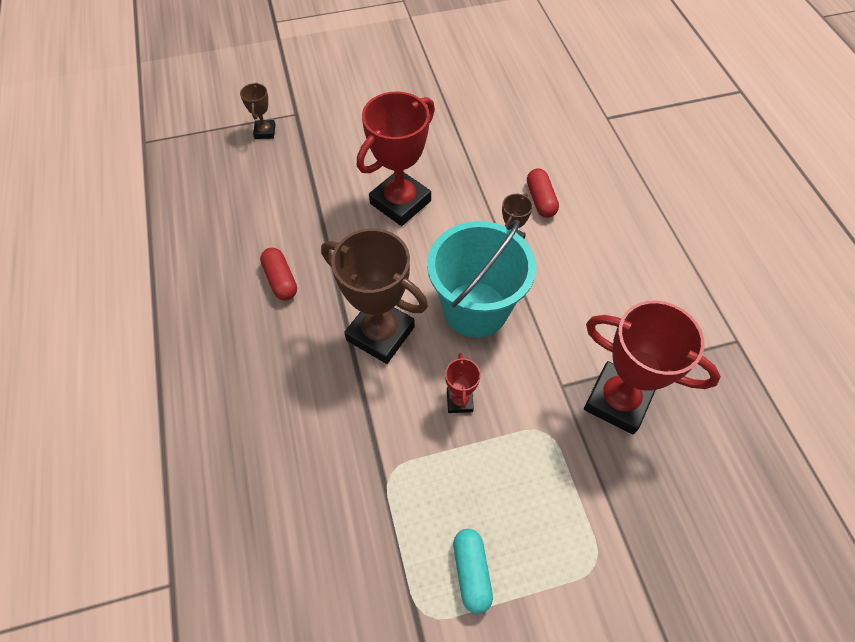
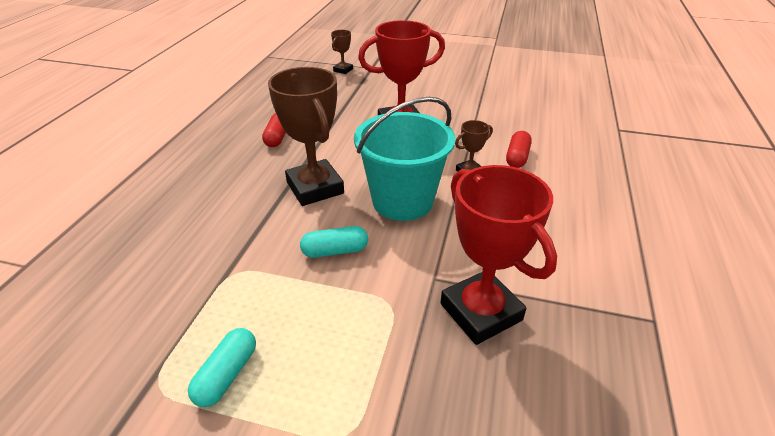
camera: 30 degrees right, 20 degrees down
(459, 401) = (335, 251): red trophy -> turquoise capsule

